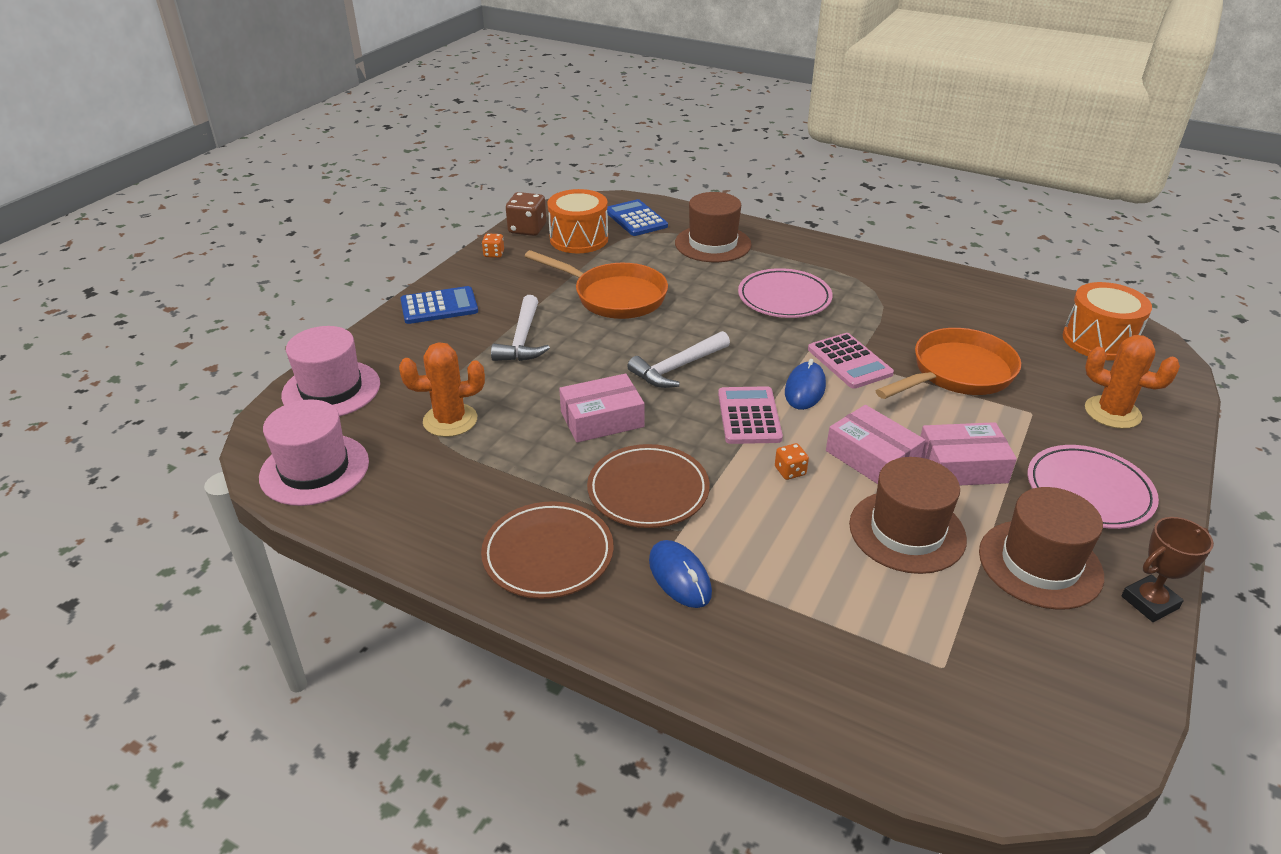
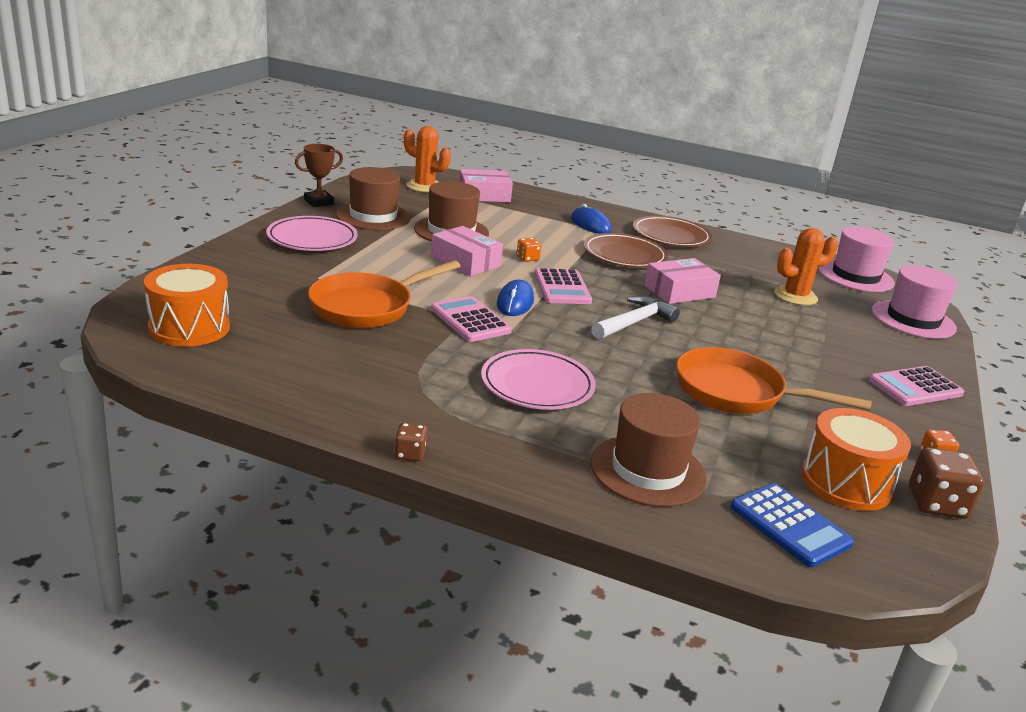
camera: 170 degrees right, 10 degrees down
(439, 306) = (915, 387): blue calculator -> pink calculator
(522, 339) = (796, 351): white hammer -> none
(870, 250) = (410, 454): none -> brown dice
(961, 466) = (398, 254): pink box -> pink box (484, 195)
(1112, 412) = (244, 275): orange cactus -> orange cactus (424, 186)

